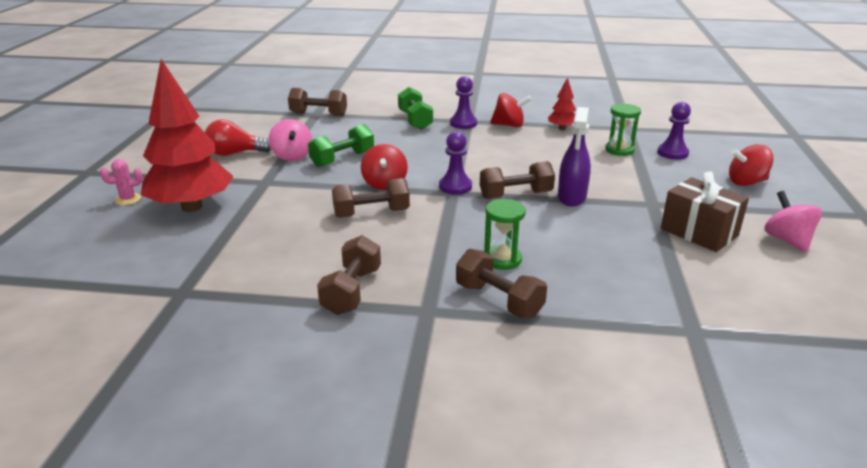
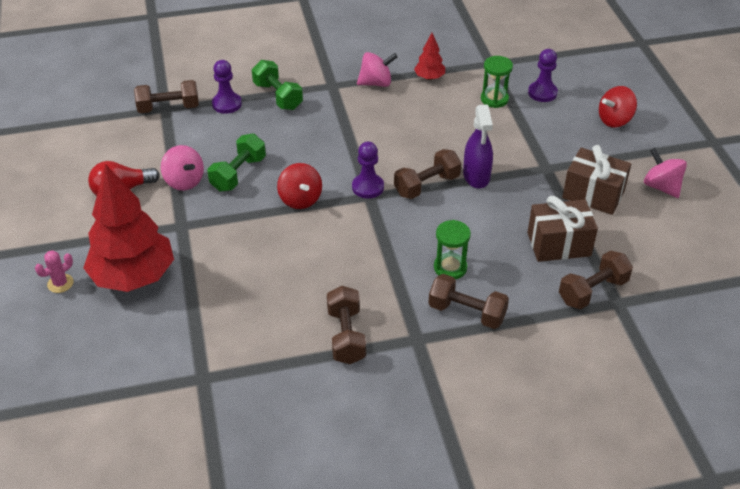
camera: 20 degrees left, 15 degrees up
(371, 213) = (310, 242): brown dumbbell -> brown dumbbell (593, 291)
(463, 123) = (329, 90): purple pawn -> purple pawn (227, 104)
(509, 125) = (376, 83): red spinning top -> pink spinning top
(639, 264) = (559, 244): none -> brown gift

